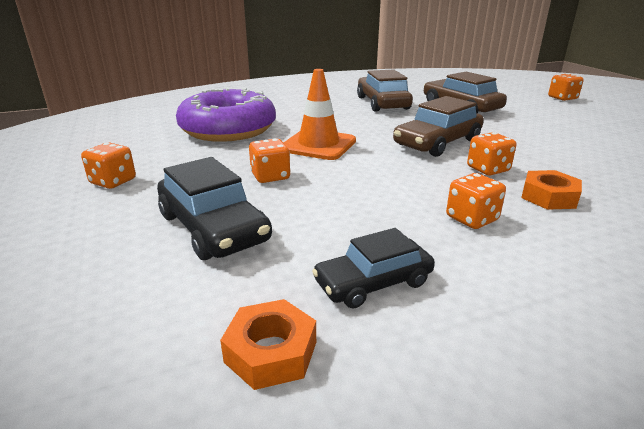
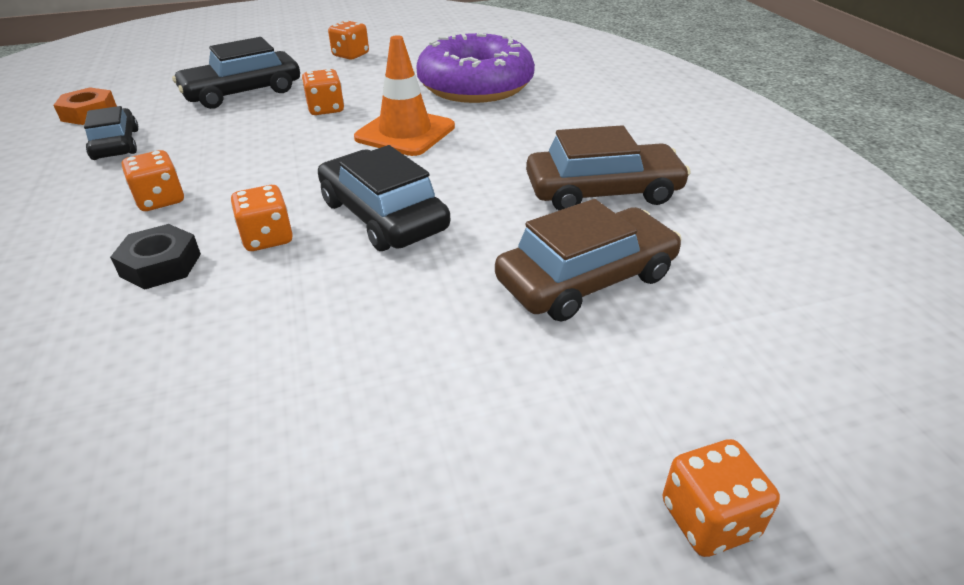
camera: 95 degrees right, 10 degrees up
(437, 142) = (383, 215): brown car -> black car
(549, 197) = (161, 265): orange nut -> black nut

